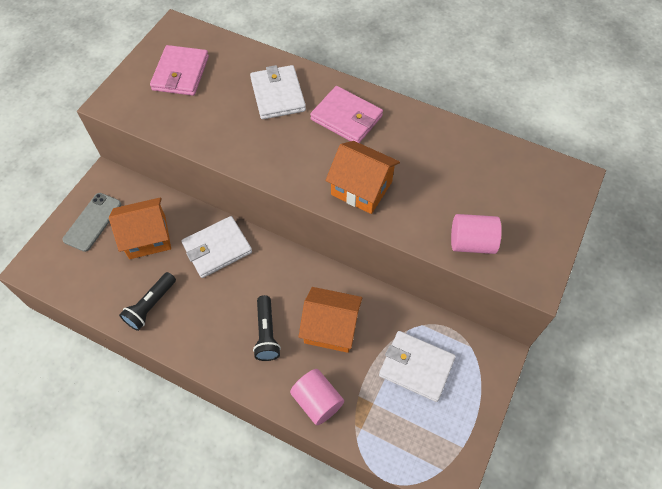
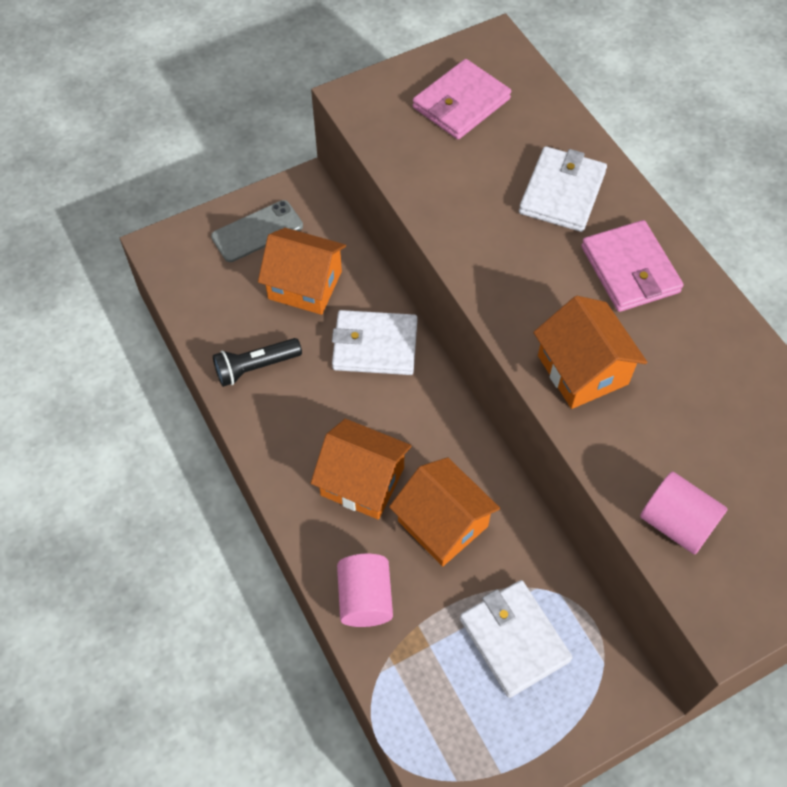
camera: 35 degrees right, 0 degrees up
(266, 333) = (362, 481): black flashlight -> orange house

